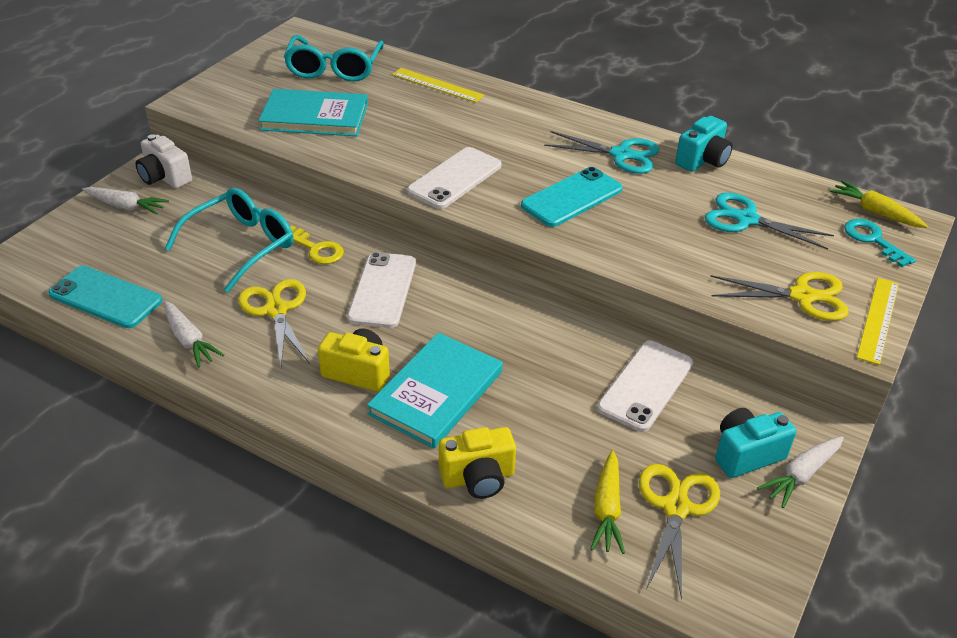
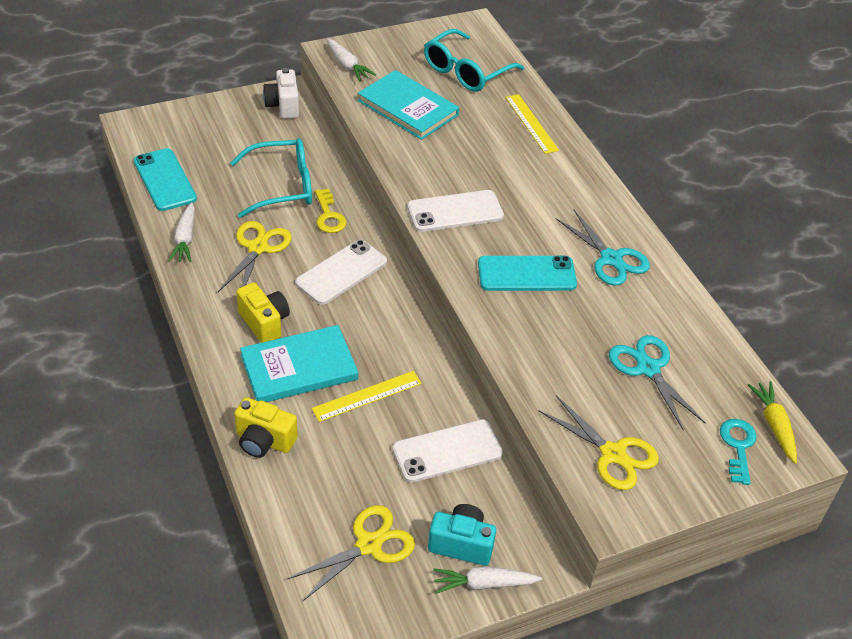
camera: 35 degrees right, 5 degrees up
(126, 206) = (238, 117): white carrot -> white carrot (347, 66)
(607, 509) = (322, 515): yellow carrot -> none
(702, 160) = (675, 300): turquoise camera -> none
(878, 319) = (652, 508): yellow ruler -> yellow ruler (367, 396)

